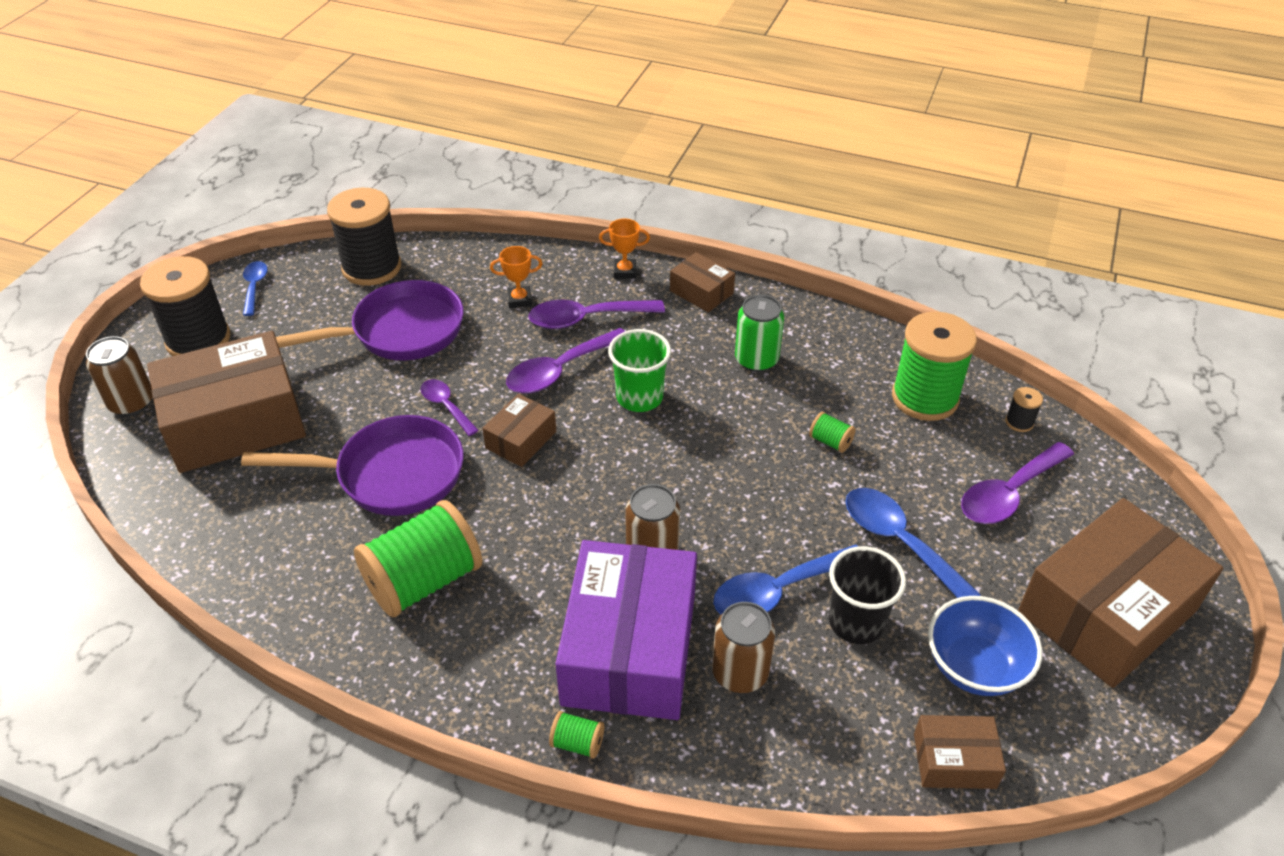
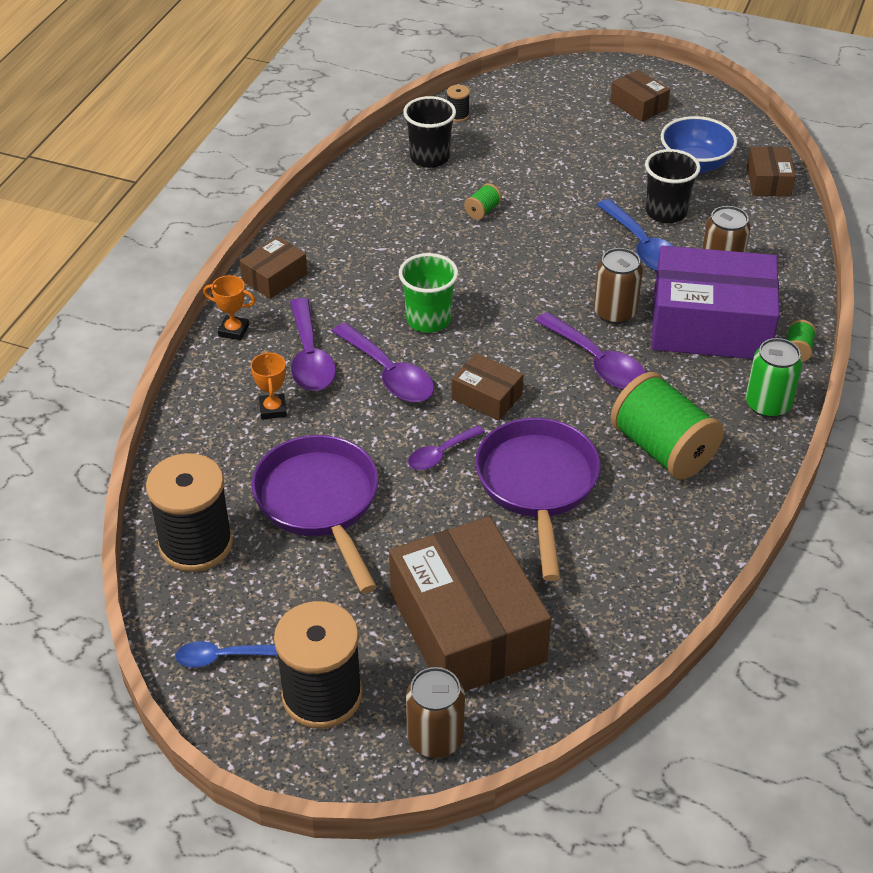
camera: 90 degrees left, 0 degrees up
(624, 271) = (233, 330): orange trophy -> orange trophy turned 75 degrees counterclockwise
(756, 360) = (378, 246): green can -> green can (767, 404)
(899, 542) = (588, 186): blue spoon -> none
(924, 398) = (429, 158): green spool -> black cup
(1009, 493) = (534, 130): purple spoon -> purple spoon (597, 362)
(1106, 611) = (638, 105): brown box -> brown box, size x0.47

